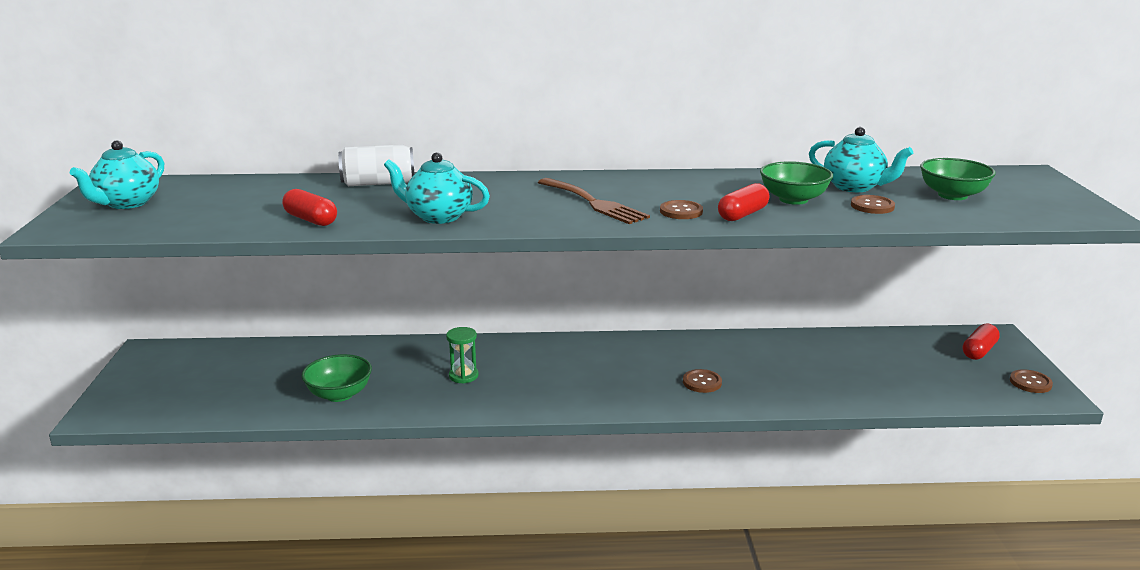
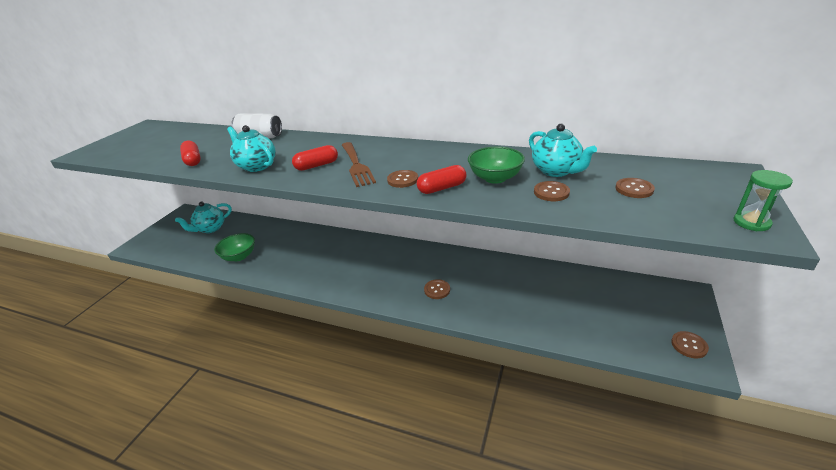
camera: 25 degrees right, 10 degrees up
(127, 203) = (133, 139): turquoise teapot -> turquoise teapot (210, 228)
(463, 376) = (307, 256): green hourglass -> green hourglass (751, 222)
(952, 195) = (634, 189): green bowl -> brown button
(979, 351) = (662, 305): red capsule -> red capsule (317, 166)

